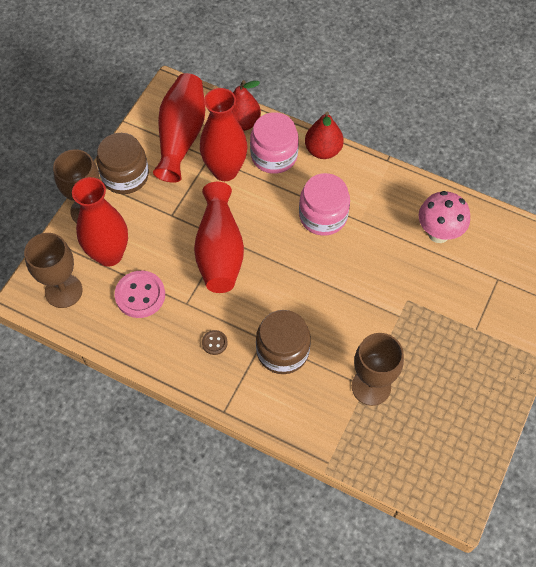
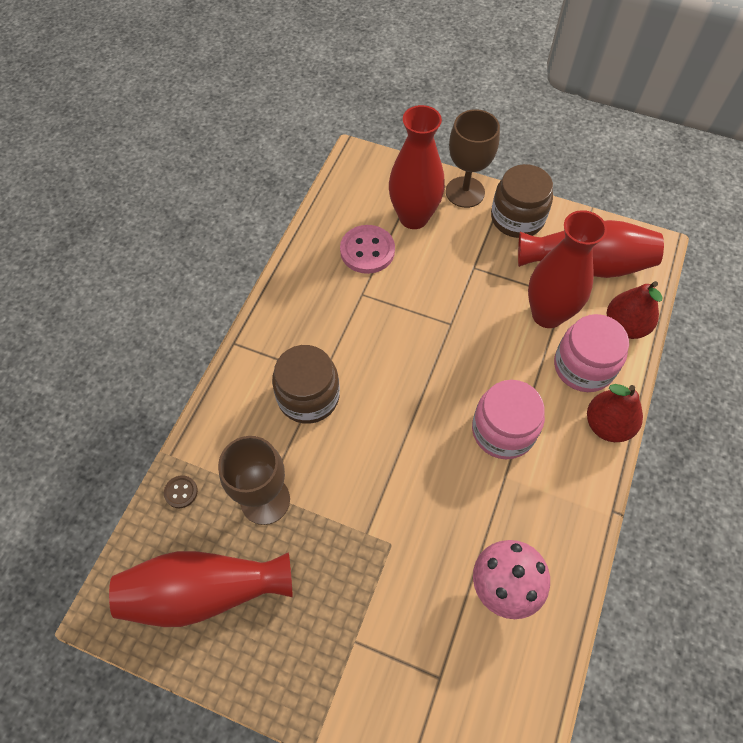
camera: 85 degrees right, 0 degrees up
(63, 291) = (365, 186): brown goblet -> none
(214, 343) = (315, 326): brown button -> brown button (181, 492)
(219, 251) = (433, 319): red vase -> red vase (204, 592)

